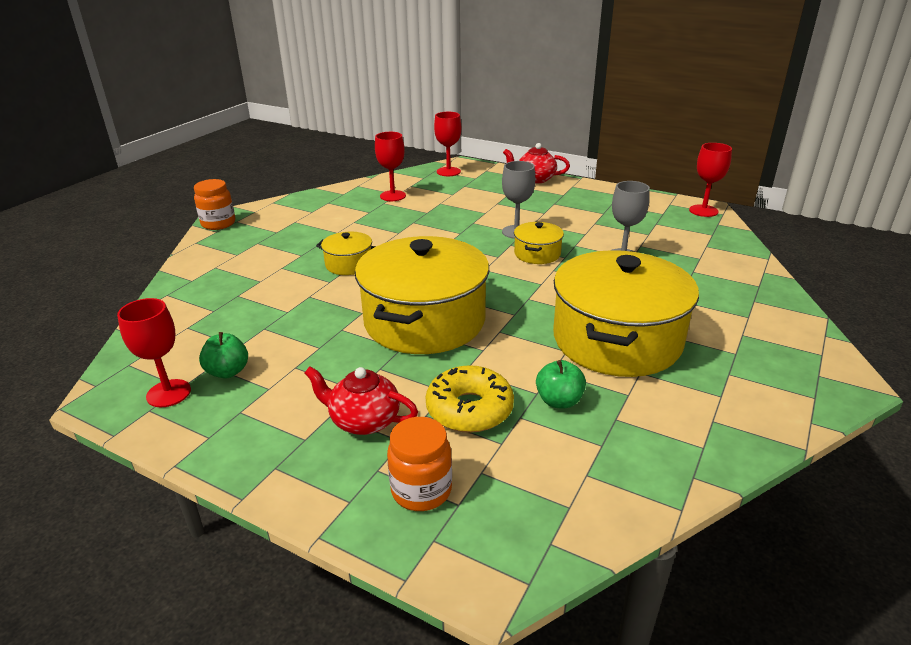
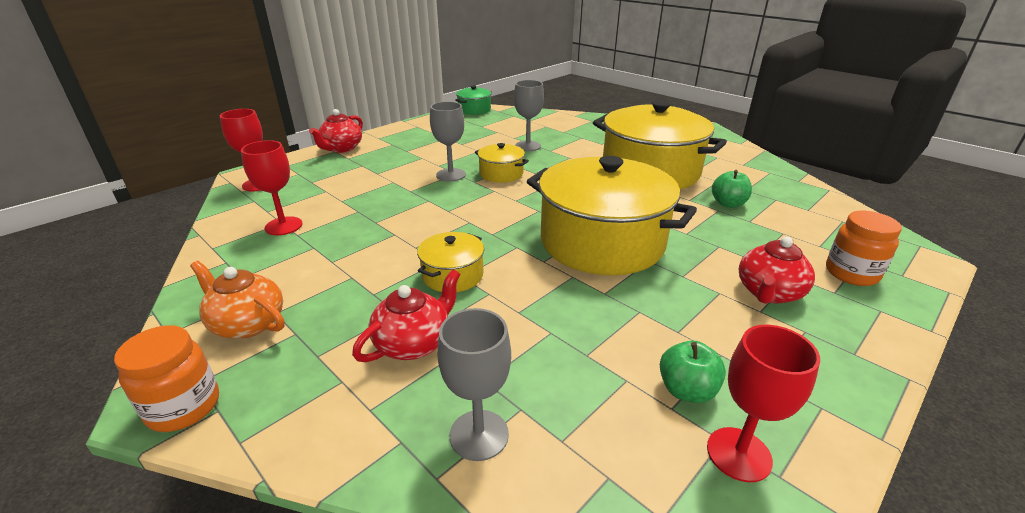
camera: 75 degrees left, 0 degrees up
(194, 301) = (479, 435): none -> grey goblet
(270, 267) = (413, 343): none -> red teapot
(283, 218) = (248, 324): none -> orange teapot
(469, 409) = (743, 239): yellow donut -> none
(703, 211) = (474, 110): red goblet -> green pot

